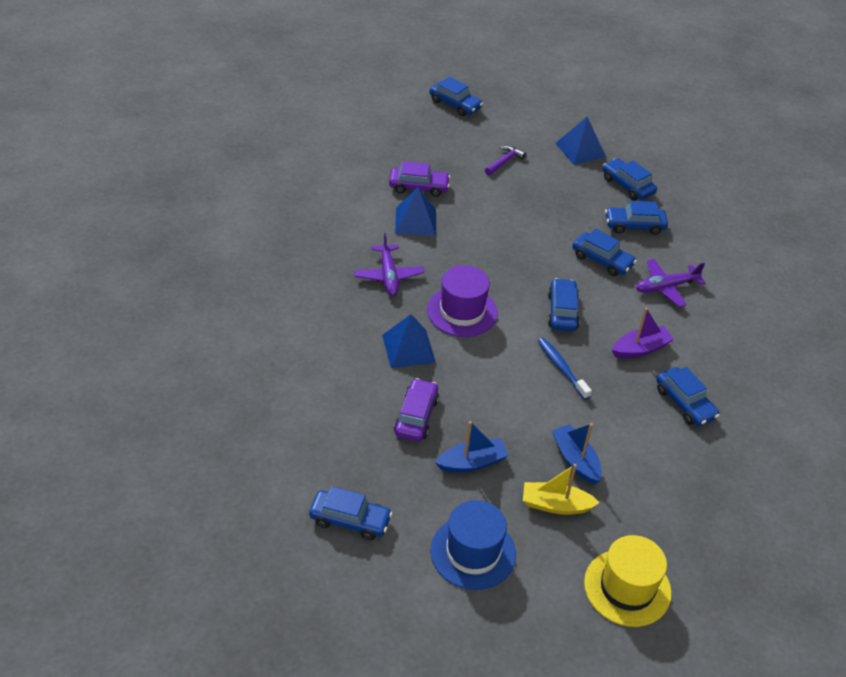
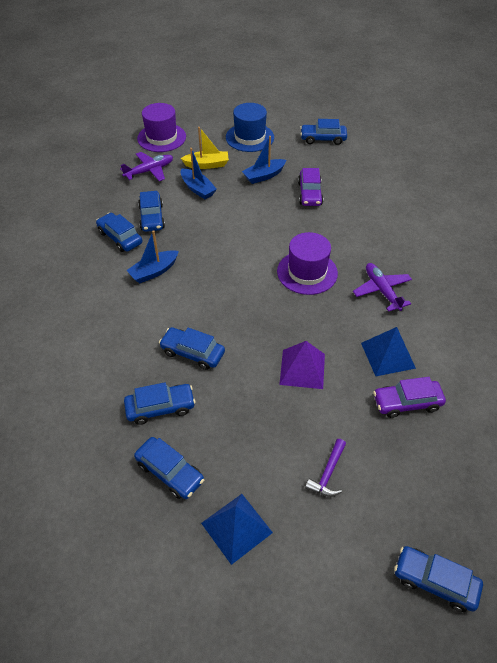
camera: 170 degrees right, 5 degrees up
(408, 348) = (336, 235): blue pyramid -> none
(500, 227) = (302, 369): none -> purple pyramid
(561, 368) = (216, 244): blue toothbrush -> none
(562, 311) = (223, 290): blue car -> blue car (152, 217)
(627, 587) = (161, 138): yellow hat -> purple hat
(640, 349) = (154, 271): purple boat -> blue boat
(665, 287) = (129, 336): purple plane -> purple plane (149, 171)

